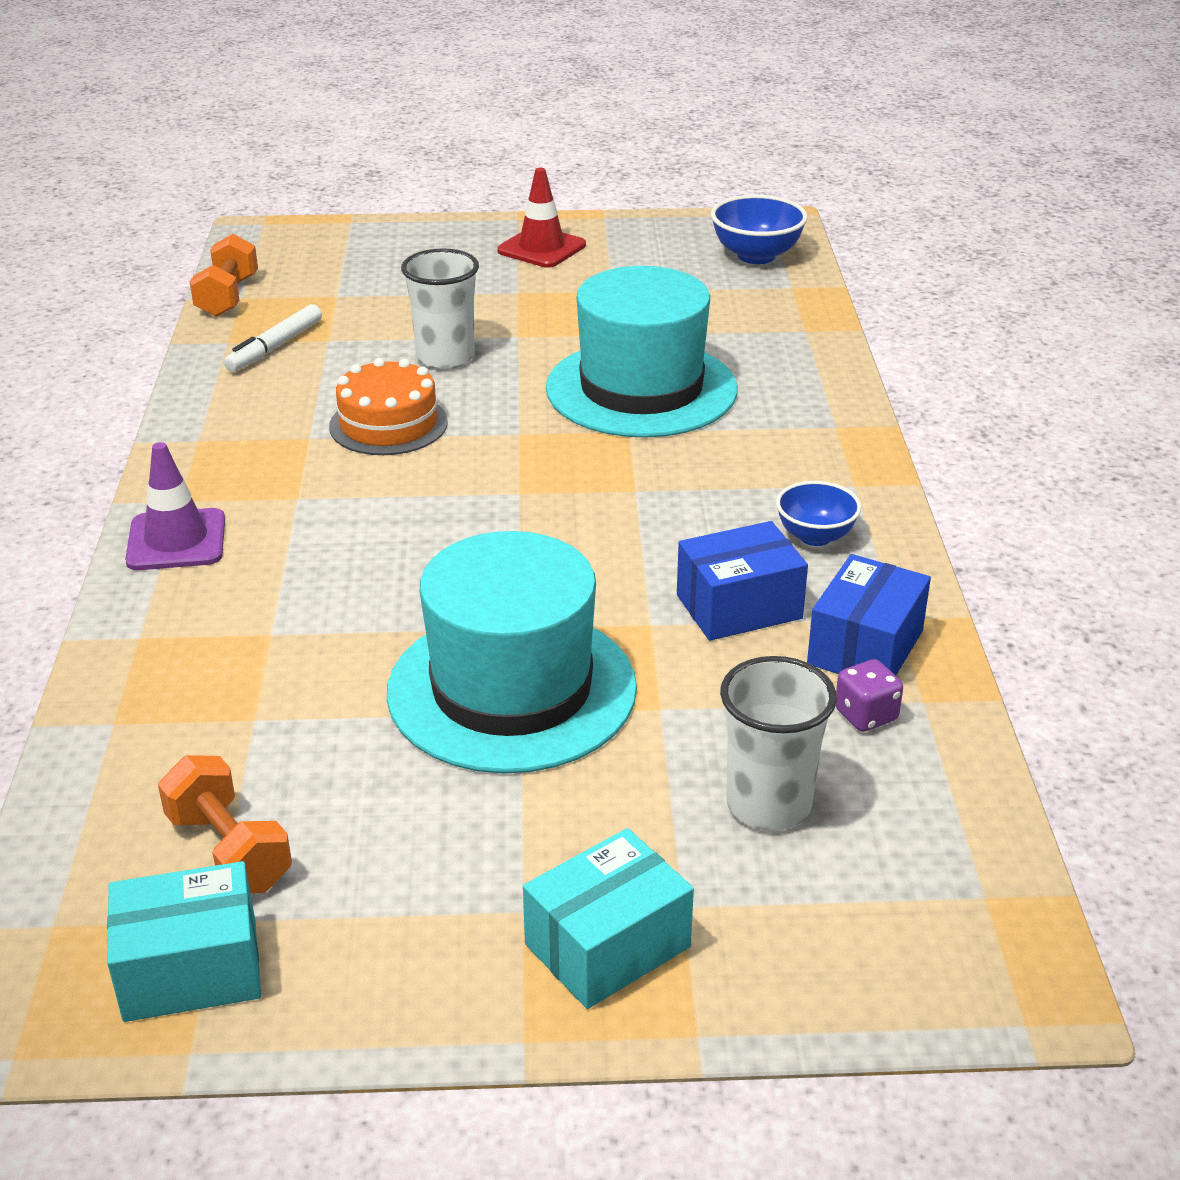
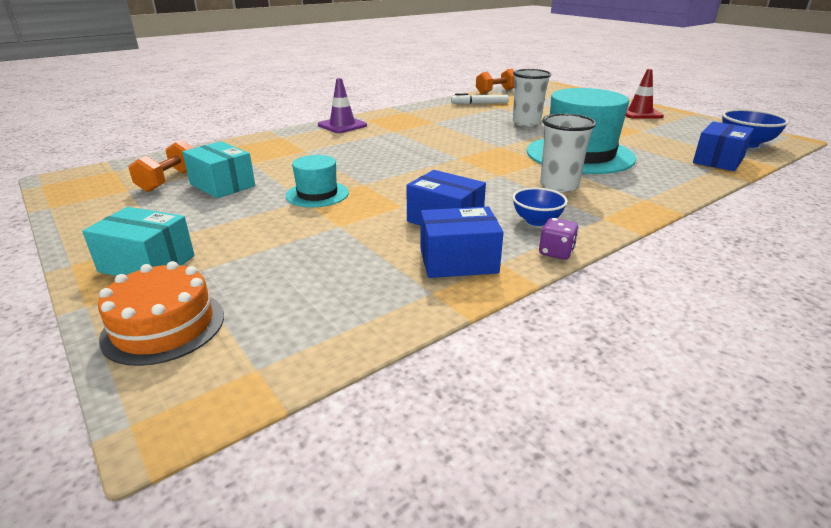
camera: 55 degrees right, 5 degrees down
(191, 970) = (97, 194): turquoise box -> turquoise box (222, 185)
(388, 424) = (464, 128): orange cake -> orange cake (164, 326)
(511, 689) = (317, 194): turquoise hat -> turquoise hat, size x0.50
(768, 804) = (288, 273): white cup -> white cup (559, 186)
(784, 308) = (718, 160): none -> blue box
(866, 715) = (396, 278): purple dice -> purple dice (556, 252)

